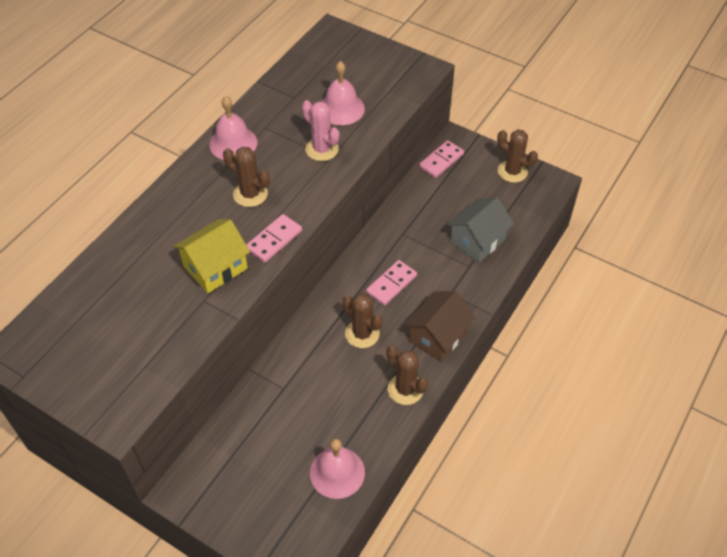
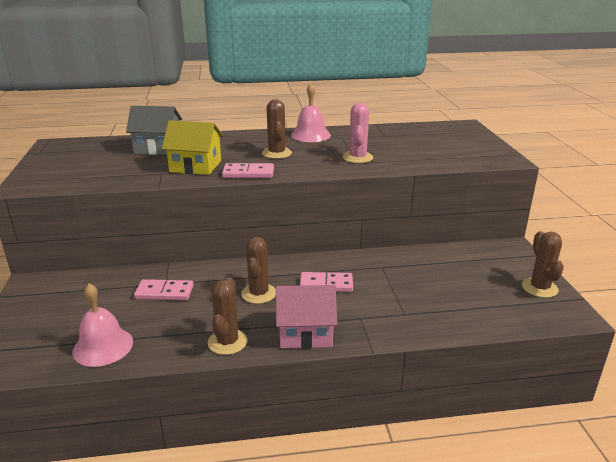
camera: 50 degrees right, 25 degrees down
(341, 108) = (406, 150): pink bell -> none
(437, 336) = (305, 332): brown house -> pink house
(441, 160) = (481, 250): pink domino -> pink domino (164, 292)
(477, 240) = (437, 305): grey house -> grey house (158, 148)

